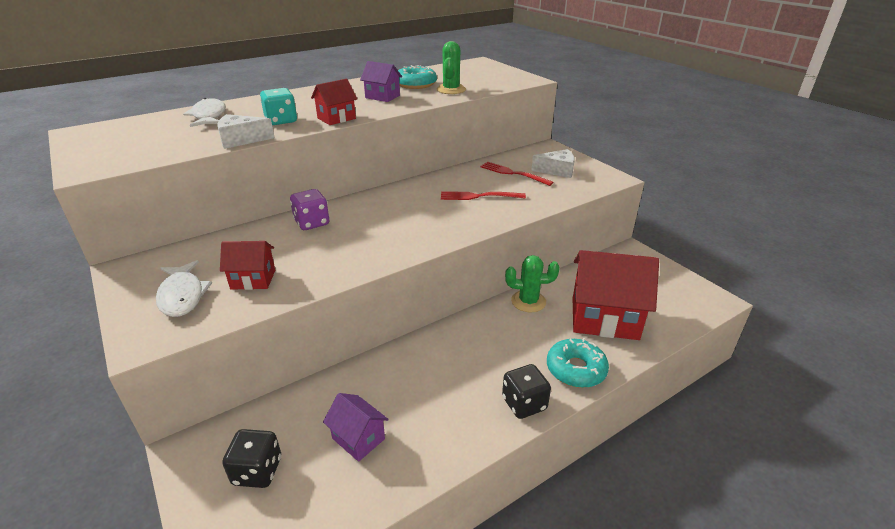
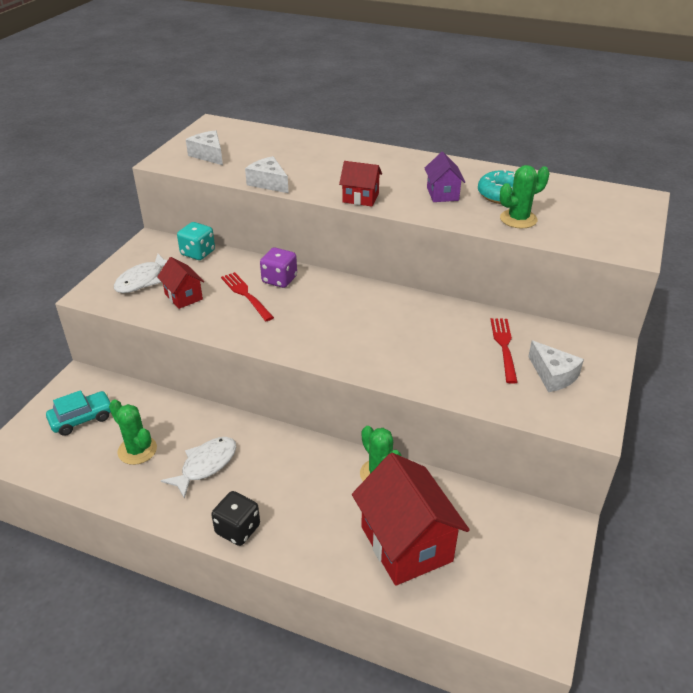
camera: 55 degrees right, 5 degrees up
(131, 148) = (209, 155): none -> white cheese
(209, 116) = (294, 148): white fish -> white fish (206, 465)
(257, 471) = (82, 419): black dice -> turquoise car
(281, 121) = (323, 179): turquoise dice -> turquoise dice (198, 253)
(358, 438) = (137, 450): purple house -> green cactus
(479, 196) = (426, 345): red fork -> red fork (246, 295)
(576, 369) = (308, 549): turquoise donut -> none

